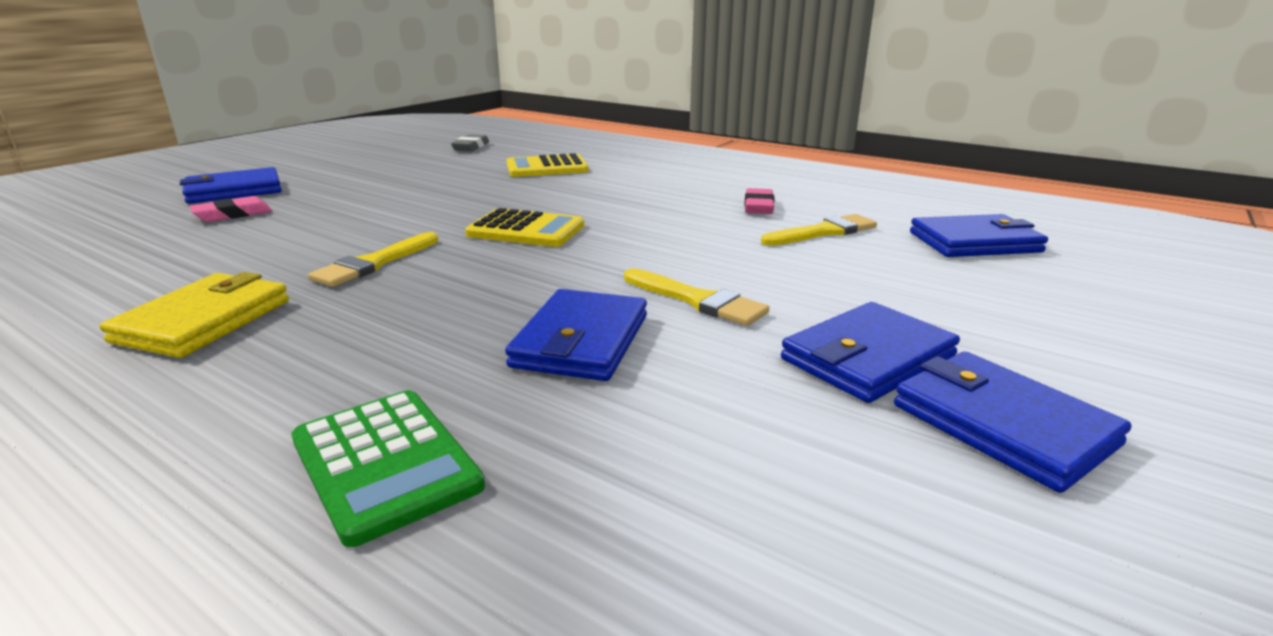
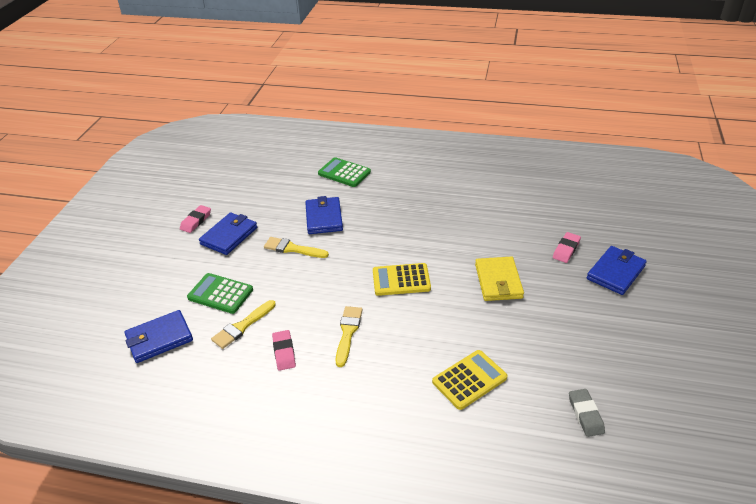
camera: 160 degrees right, 15 degrees up
(204, 321) = (453, 192): yellow wallet -> yellow wallet (498, 281)
(374, 263) = (440, 234): yellow brush -> yellow brush (348, 332)
(871, 268) = (220, 294): none -> green calculator
(1002, 424) = (196, 221): blue wallet -> pink eraser

